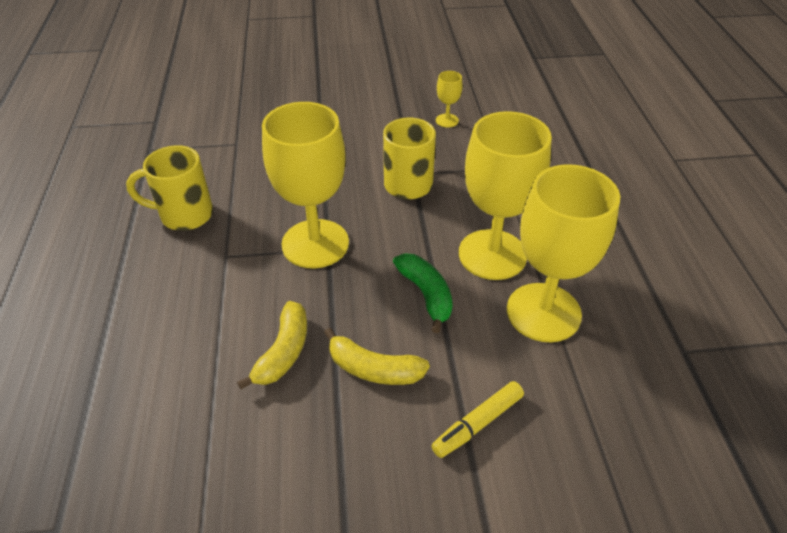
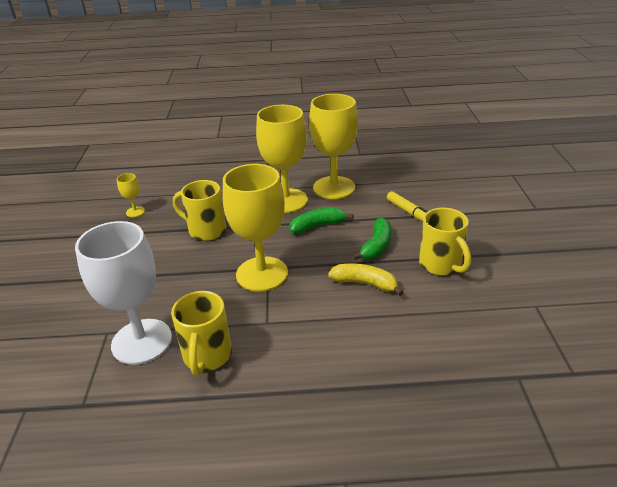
camera: 85 degrees left, 10 degrees down
(217, 167) = (142, 341): none -> white goblet
(319, 459) = (441, 265): none -> yellow mug
(373, 369) = (376, 246): yellow banana -> green banana

